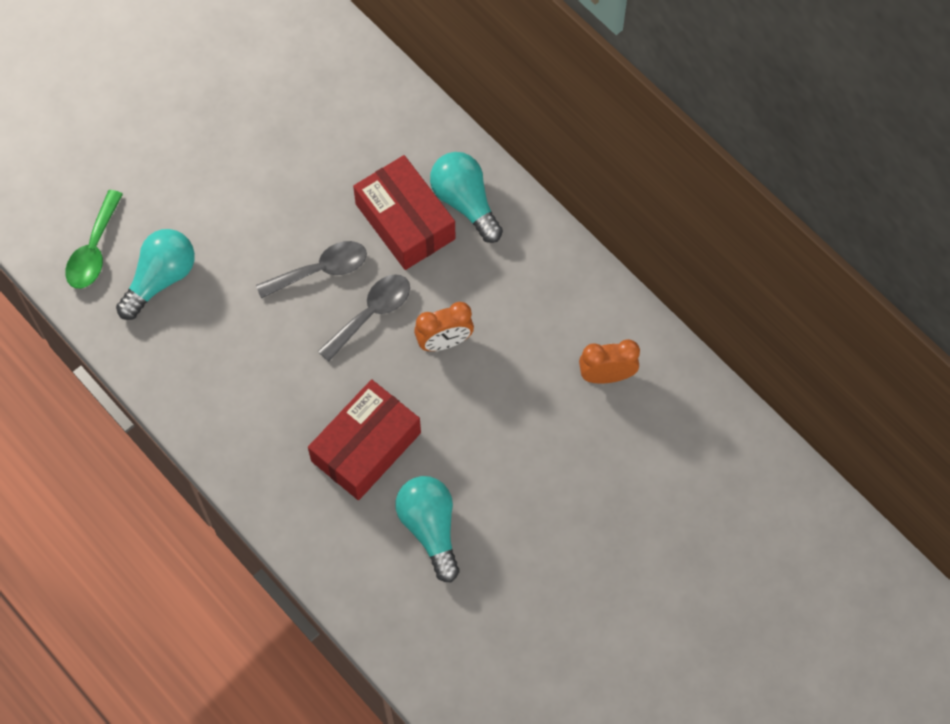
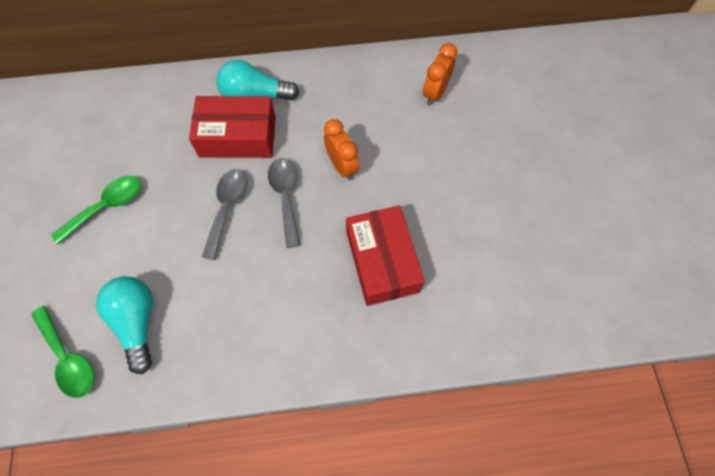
camera: 55 degrees left, 0 degrees up
(246, 166) = (107, 206): none -> green spoon
(430, 528) = (473, 258): turquoise light bulb -> none
(444, 342) = (342, 166): orange clock -> orange clock turned 45 degrees counterclockwise

